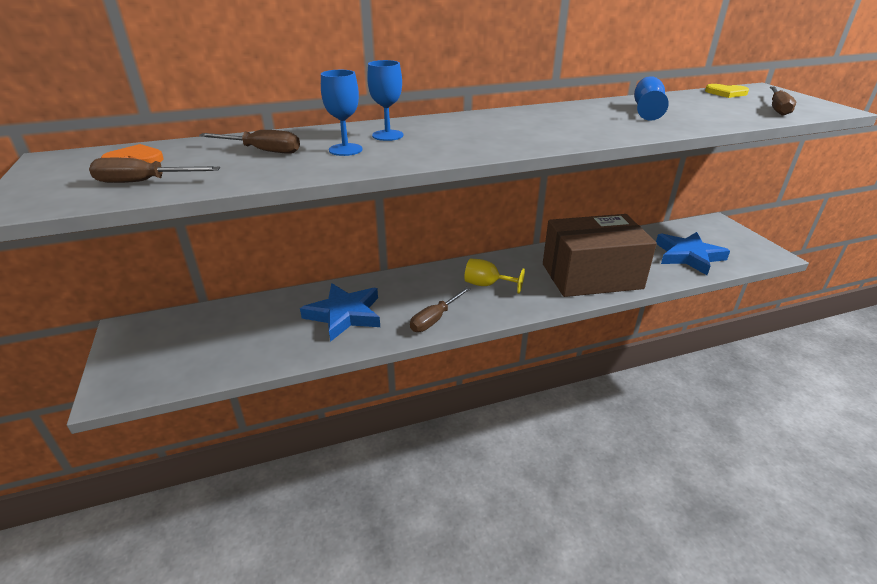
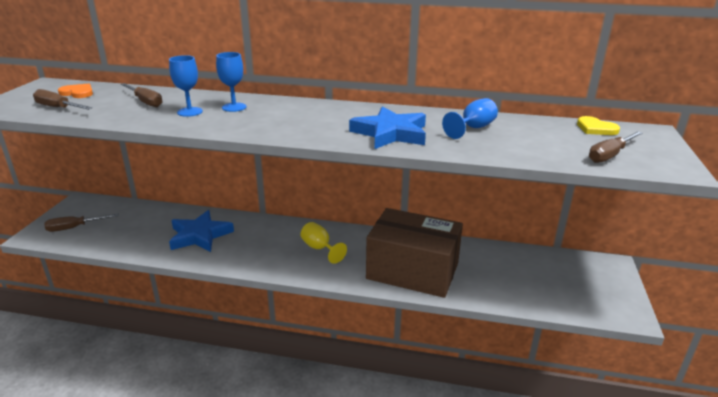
camera: 30 degrees right, 5 degrees down
(435, 319) = (251, 260): brown screwdriver -> brown screwdriver (74, 228)
(688, 256) = (531, 285): blue star -> blue star (390, 133)

